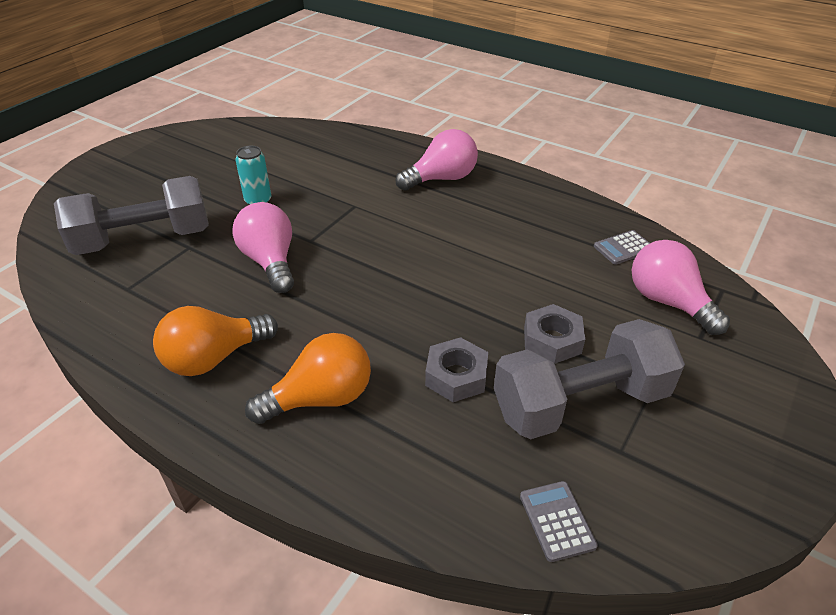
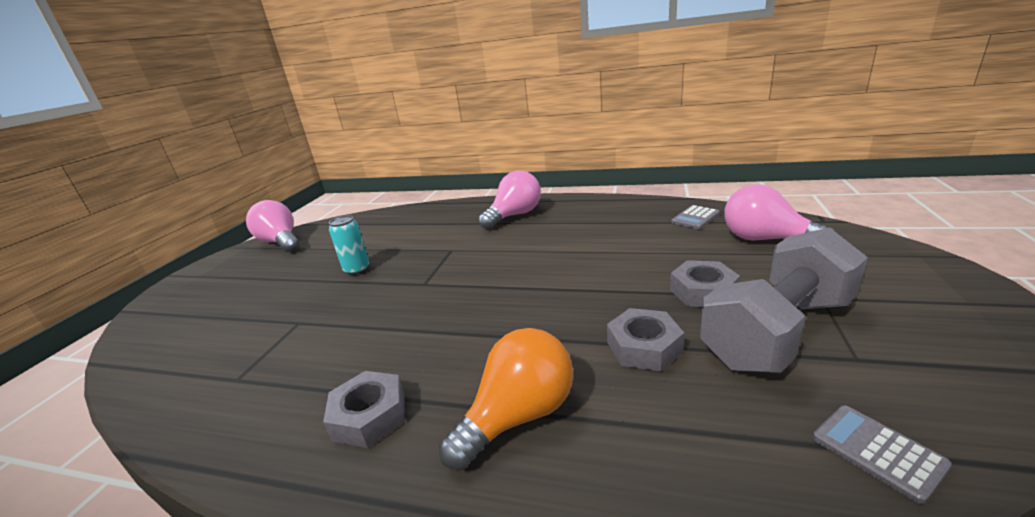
camera: 15 degrees left, 15 degrees down
(144, 239) = (245, 330): grey dumbbell -> none
(214, 358) = (369, 416): orange light bulb -> grey nut
(270, 262) = (392, 310): pink light bulb -> pink light bulb (280, 242)

